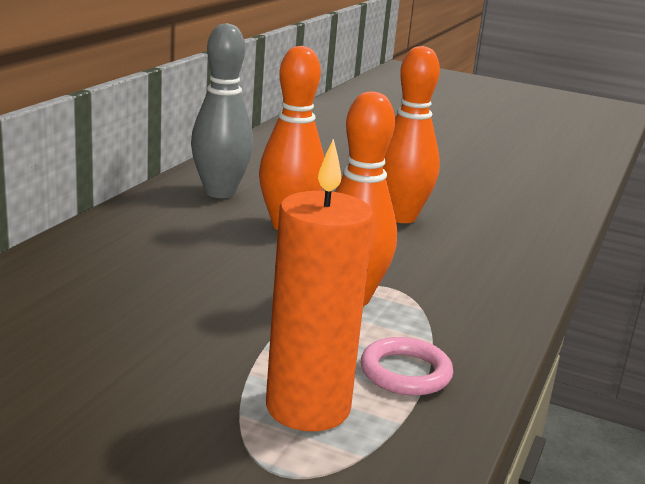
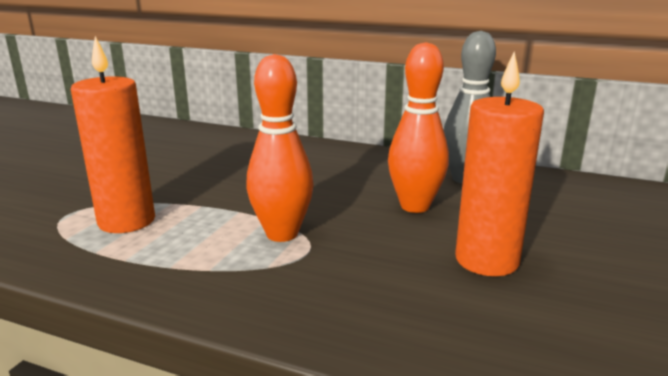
camera: 90 degrees right, 0 degrees up
(401, 217) = (486, 260): orange bowling pin -> orange candle
(405, 372) = (161, 255): pink ring -> none

